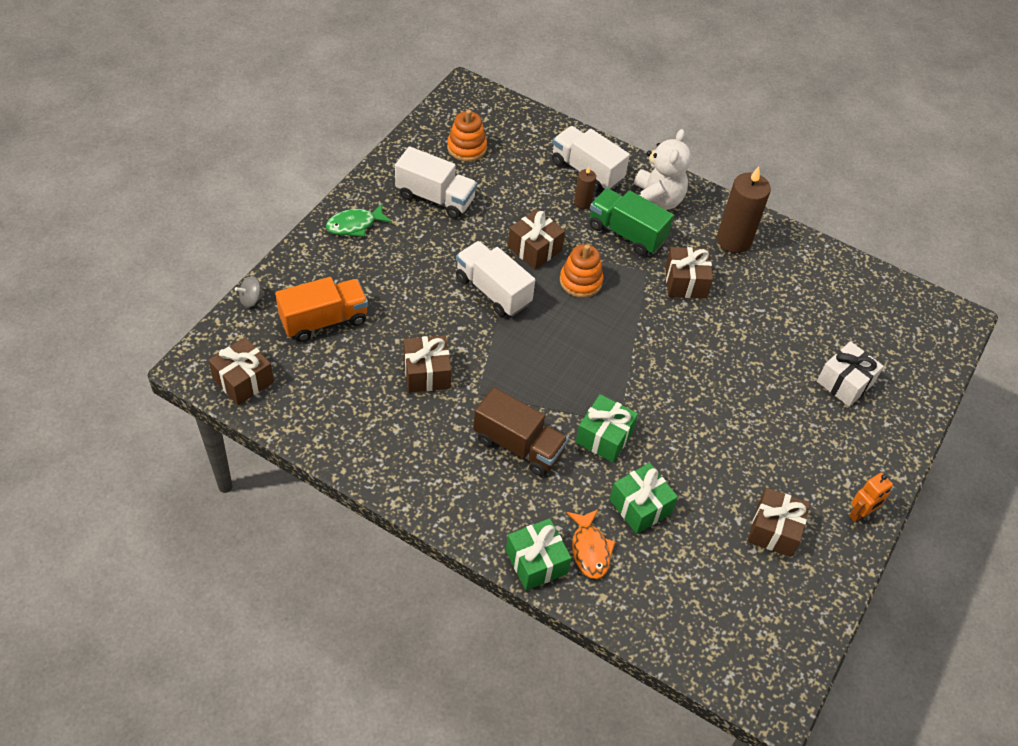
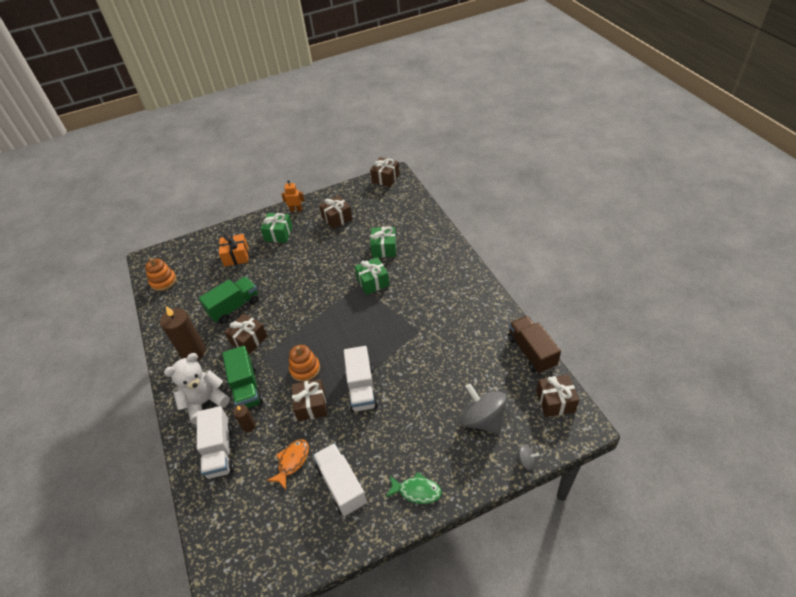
camera: 135 degrees left, 5 degrees down
(324, 320) = (482, 419): orange truck -> grey spinning top
(426, 373) = (439, 355): brown gift -> brown gift (385, 178)
(466, 148) = (280, 525): orange stacking toy -> orange stacking toy (163, 281)
(518, 445) = (418, 296): brown truck -> brown truck (531, 352)
(536, 562) = (449, 247): green gift -> green gift (278, 234)
(590, 549) = (421, 242): orange fish -> orange fish (292, 461)
(753, 311) = (234, 307): none -> green truck
(845, 383) = (236, 256): white gift -> orange gift

